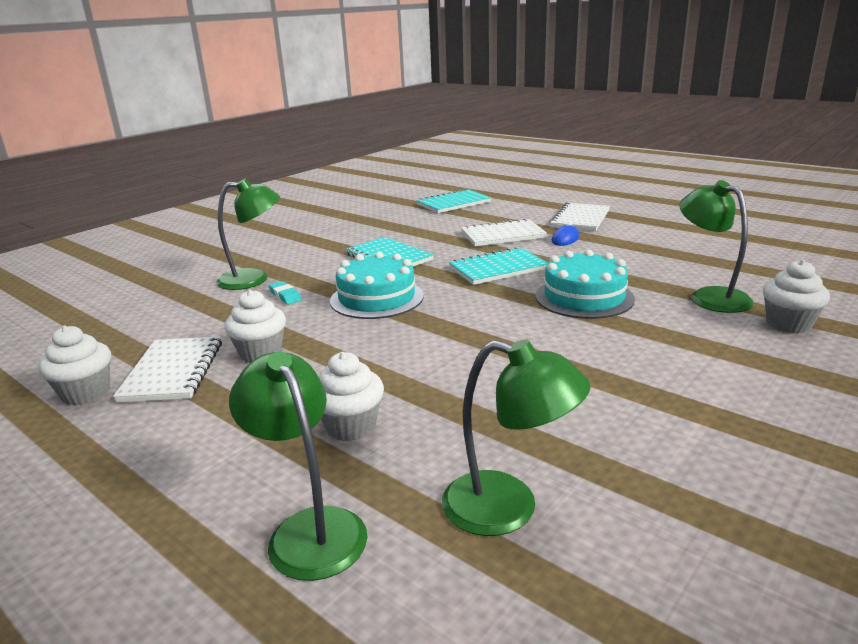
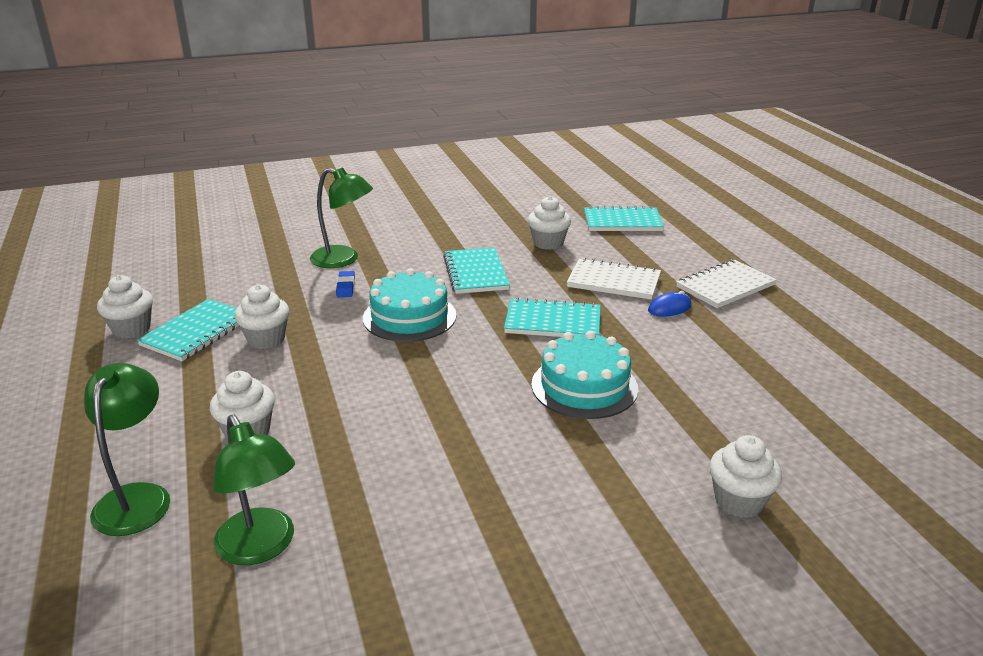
camera: 30 degrees right, 5 degrees up
(173, 371) = (197, 332): white notebook -> turquoise notebook
(285, 296) = (346, 287): turquoise eraser -> blue eraser
(418, 227) = (548, 243): none -> white cupcake
(710, 296) = (710, 436): green lamp -> none

